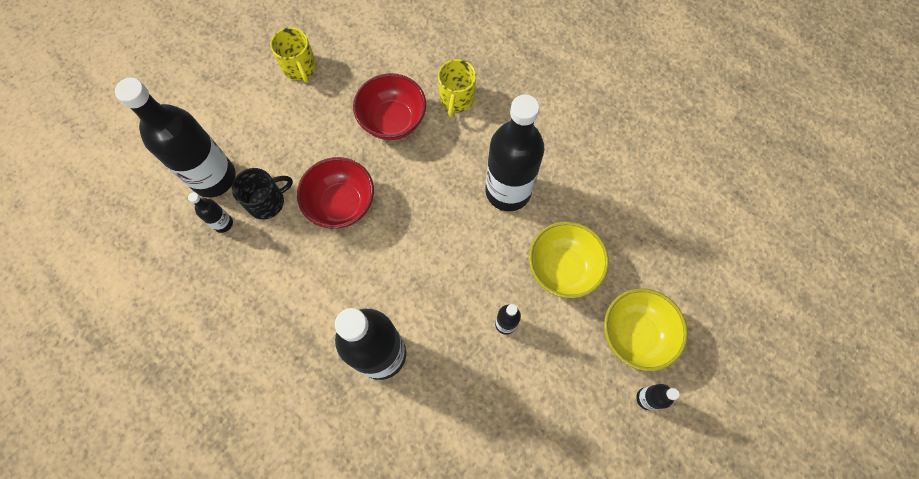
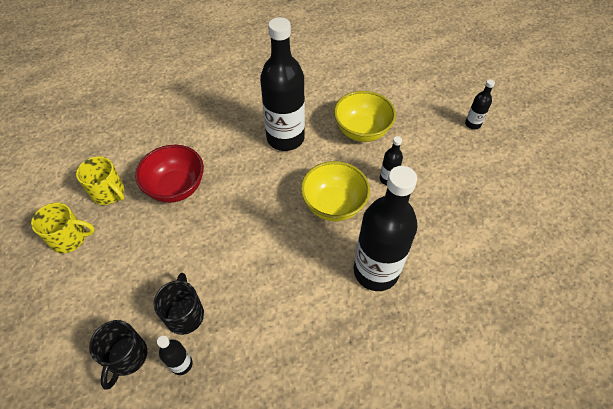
camera: 65 degrees left, 15 degrees down
(214, 177) = (126, 357): black bottle -> black mug
(341, 204) = (226, 253): red bowl -> none
(456, 98) = (188, 139): yellow mug -> yellow mug (108, 193)
(635, 334) = (427, 112): yellow bowl -> yellow bowl (333, 205)

